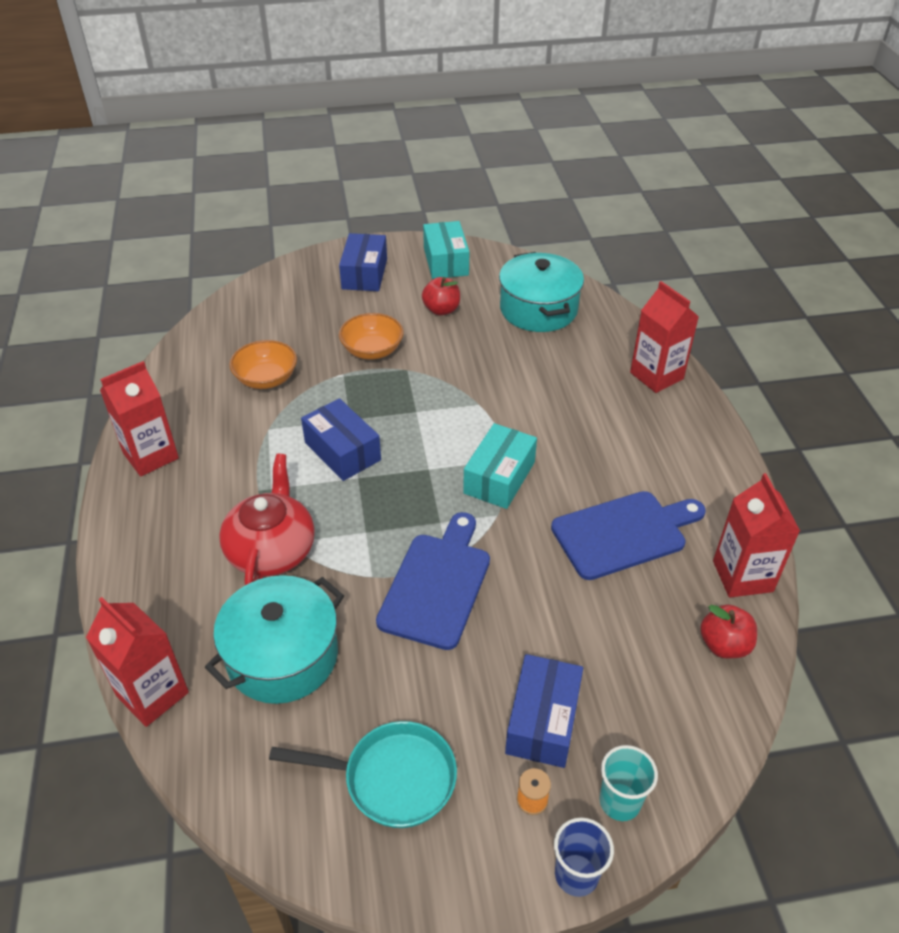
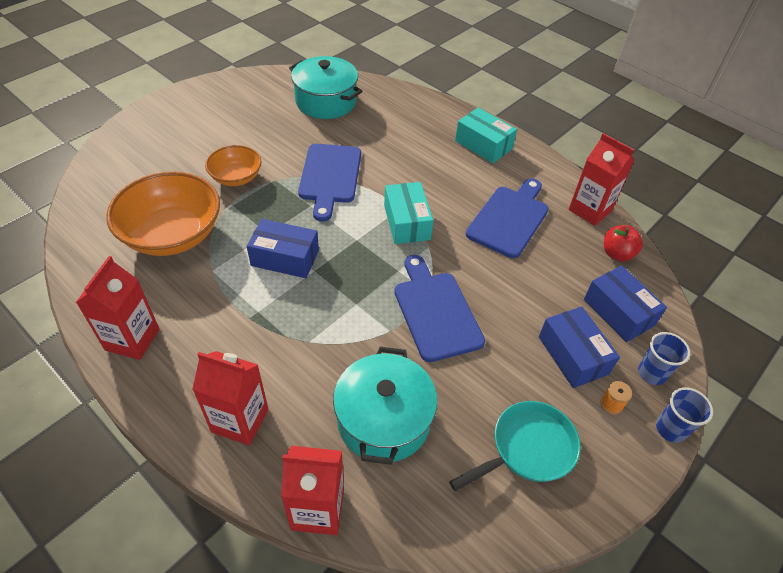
camera: 40 degrees left, 5 degrees up
(266, 378) = (172, 234): orange bowl -> orange bowl, size x1.78
(272, 550) = (302, 354): red teapot -> none
(364, 274) = (175, 125): blue box -> blue box (618, 312)
(441, 310) = (259, 128): red apple -> none
(446, 261) = (229, 93): turquoise box -> turquoise box (483, 145)
(465, 391) = (330, 176): none -> blue cutting board
(620, 802) = (651, 373): turquoise cup -> blue cup
(656, 376) = (437, 114): red carton -> red carton (240, 420)

